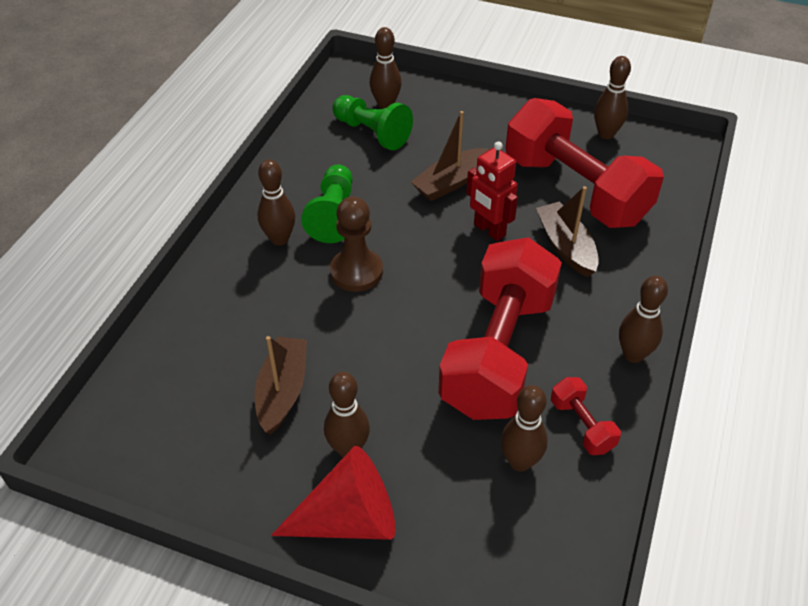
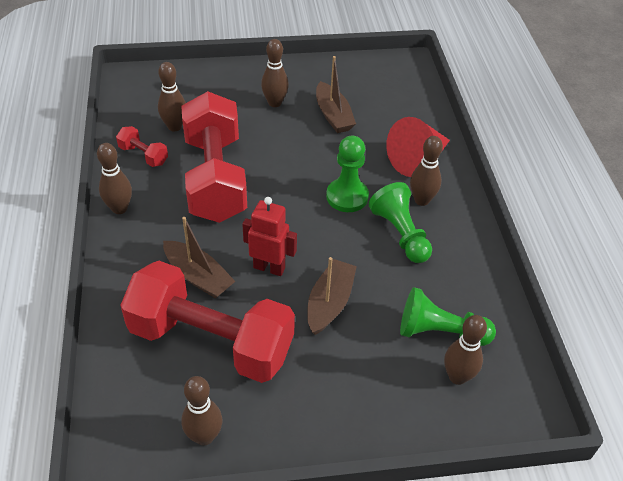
camera: 150 degrees right, 0 degrees up
(349, 519) = (253, 78): red cone -> red cone (417, 160)
(356, 272) = (347, 197): brown pawn -> green pawn

